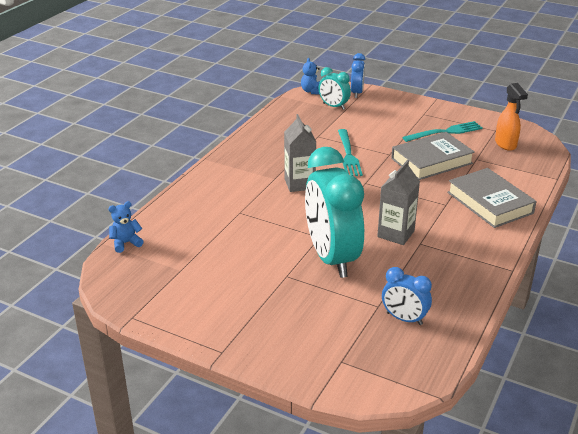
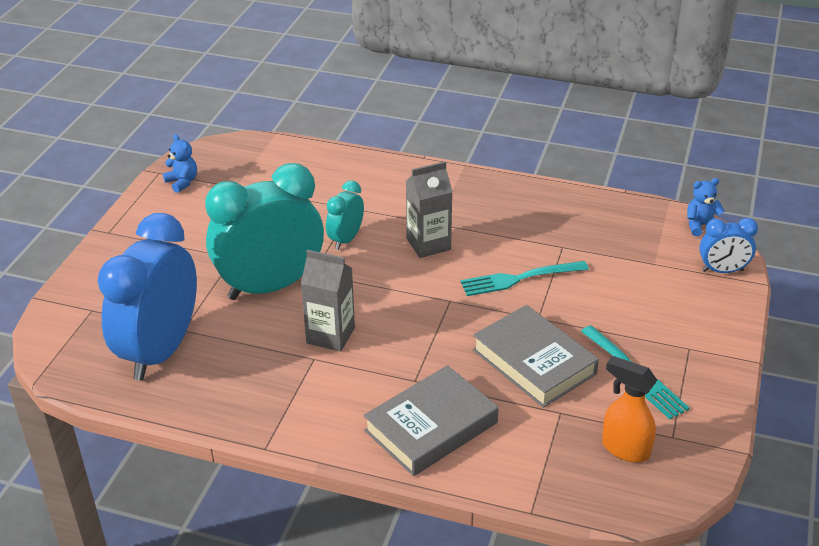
camera: 80 degrees right, 5 degrees up
(126, 243) = (277, 146): blue teddy bear -> blue teddy bear (182, 182)
(333, 106) = (662, 252): turquoise clock -> turquoise clock (346, 239)
(404, 319) = (160, 351): blue clock -> blue clock, size x2.10
(505, 144) = (624, 449): orange spray bottle -> orange spray bottle turned 60 degrees clockwise

